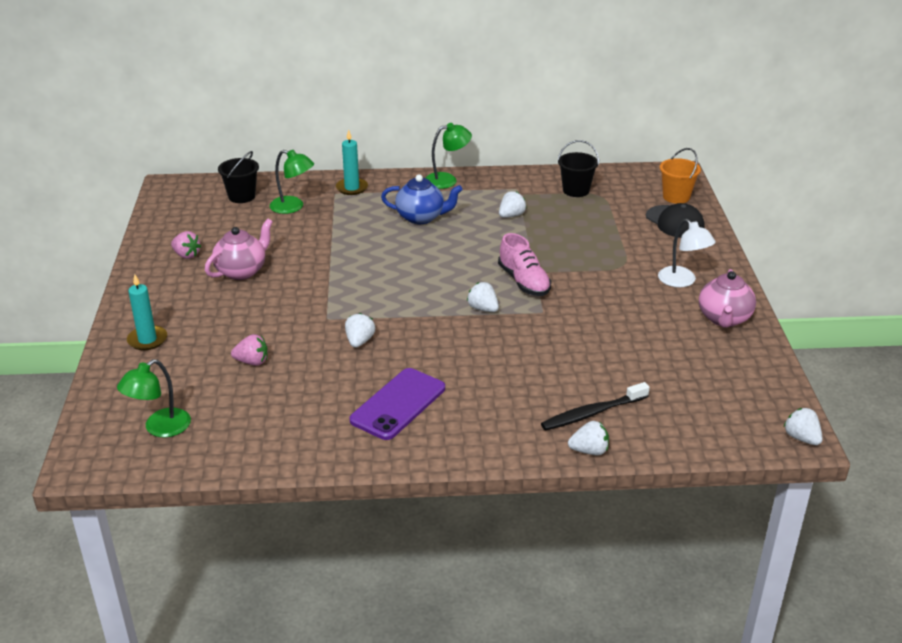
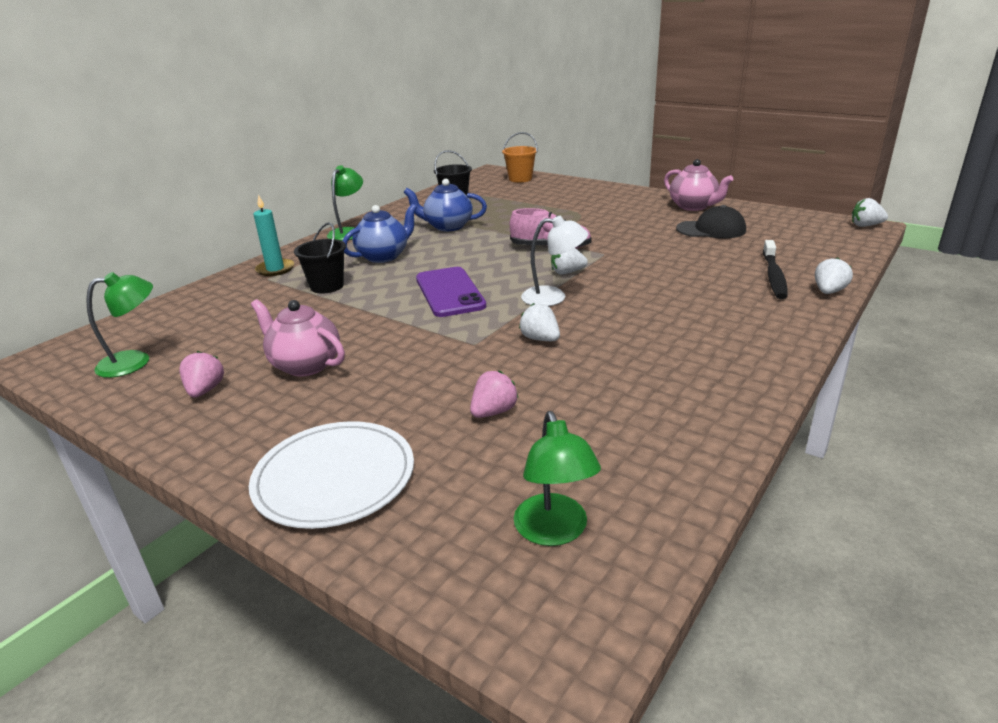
camera: 50 degrees left, 5 degrees down
(147, 340) = (334, 477): turquoise candle -> white plate
(186, 255) = (205, 390): pink strawberry -> pink strawberry turned 75 degrees counterclockwise
(242, 196) = (166, 323): black bucket -> black bucket (327, 286)
(242, 271) = (305, 365): pink teapot -> pink teapot turned 45 degrees counterclockwise
(293, 207) = (245, 303): green lamp -> green lamp (135, 361)
(398, 404) = (675, 351): purple phone -> purple phone (449, 292)
(511, 215) = (447, 226): white strawberry -> blue teapot
(675, 222) = (551, 187): black cap -> black cap (711, 229)
(682, 281) = (629, 204): white lamp -> white lamp (553, 297)

